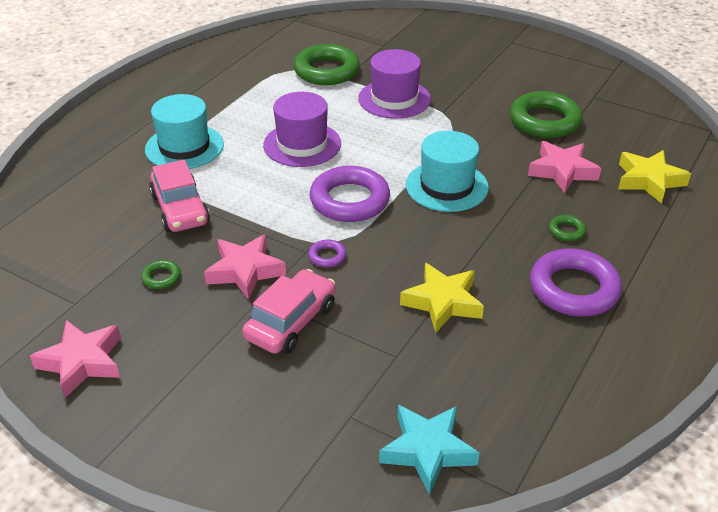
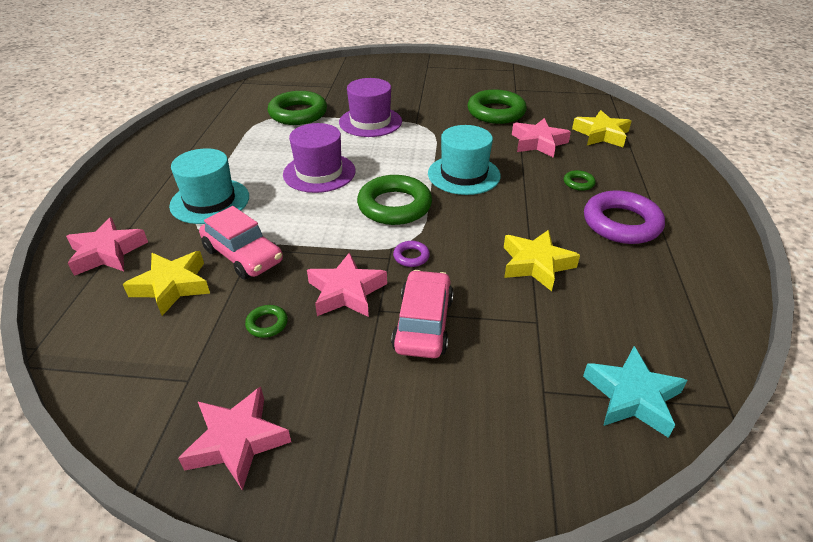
camera: 25 degrees left, 0 degrees up
(74, 173) = (107, 252): none -> pink star
(107, 219) = (172, 286): none -> yellow star
(349, 200) = (394, 206): purple ring -> green ring

